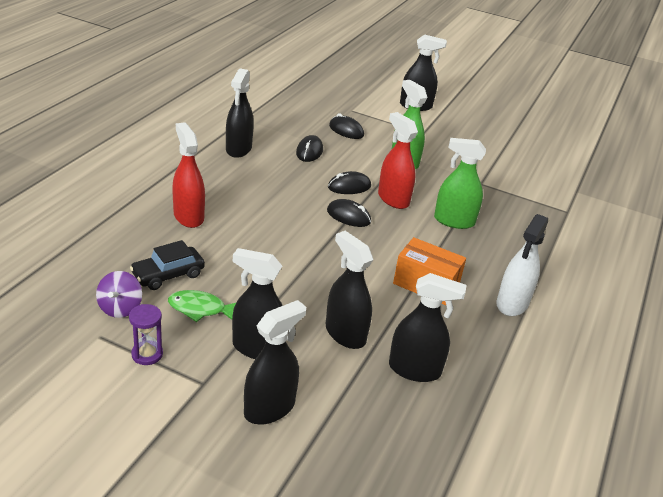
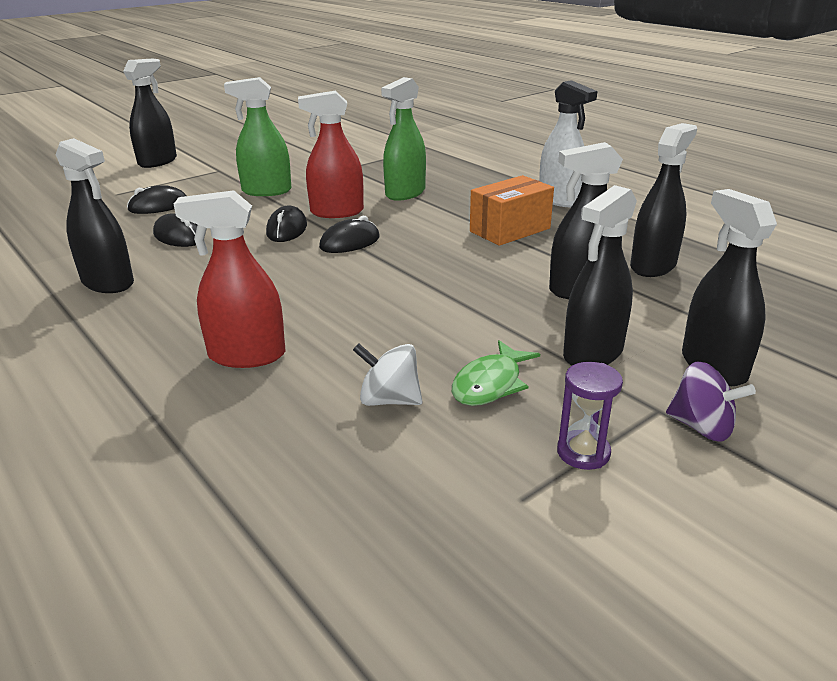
camera: 60 degrees left, 5 degrees down
(120, 308) = (453, 464): purple spinning top -> purple spinning top (701, 427)
(168, 275) = (389, 400): black car -> white spinning top

